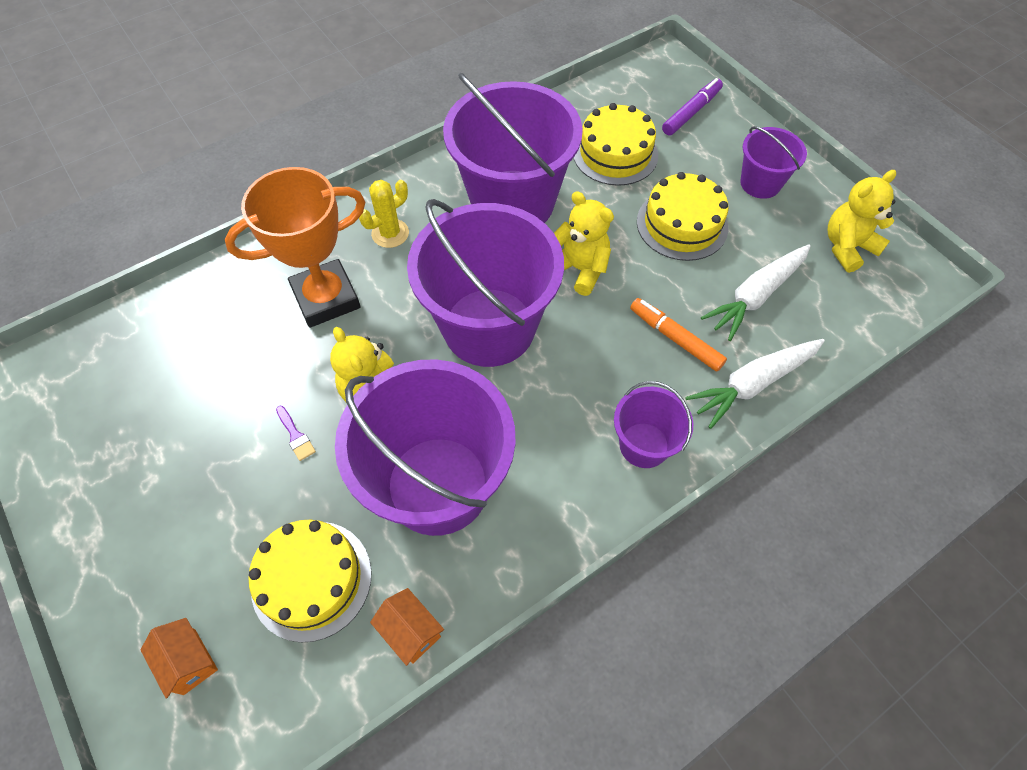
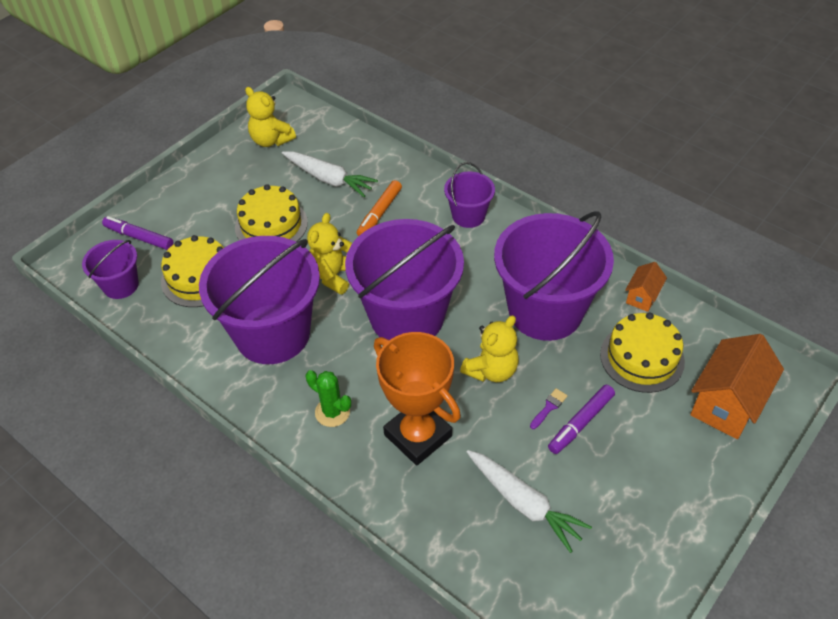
camera: 105 degrees left, 10 degrees down
(189, 661) = (726, 404): orange house -> orange house, size x1.92
(258, 462) = (581, 423): none -> purple marker
(390, 233) = (332, 412): yellow cactus -> green cactus
(753, 384) = (402, 173): white carrot -> white carrot (524, 503)
(760, 183) = (217, 188): purple bucket -> purple bucket (121, 285)

